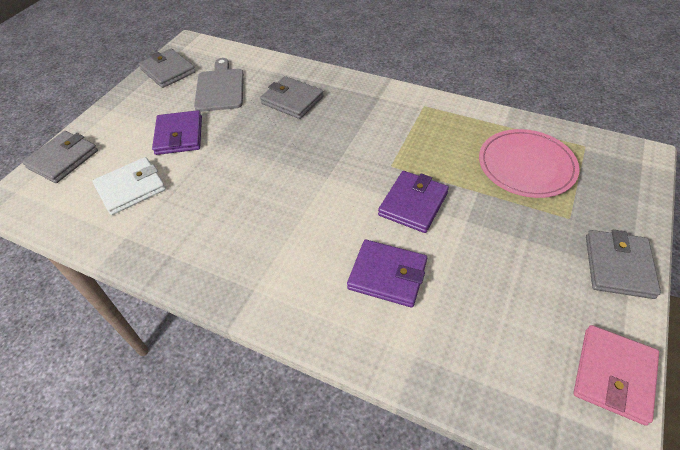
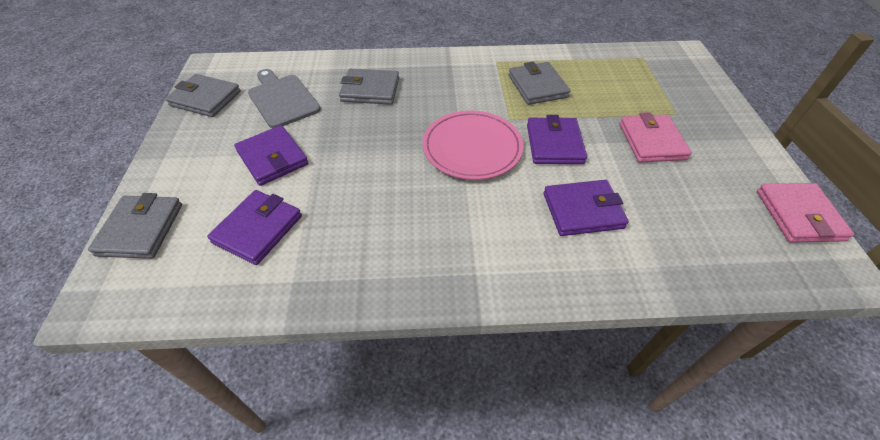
camera: 30 degrees left, 0 degrees up
(131, 188) = (258, 229): white wallet -> purple wallet
(514, 236) = (651, 141): none -> pink wallet
(526, 166) = (615, 85): pink plate -> pink plate (472, 148)
(618, 266) = (736, 136): grey wallet -> grey wallet (537, 86)

